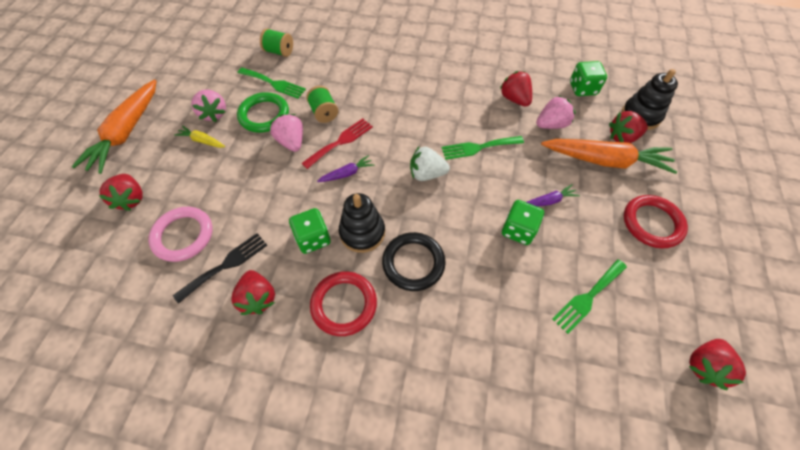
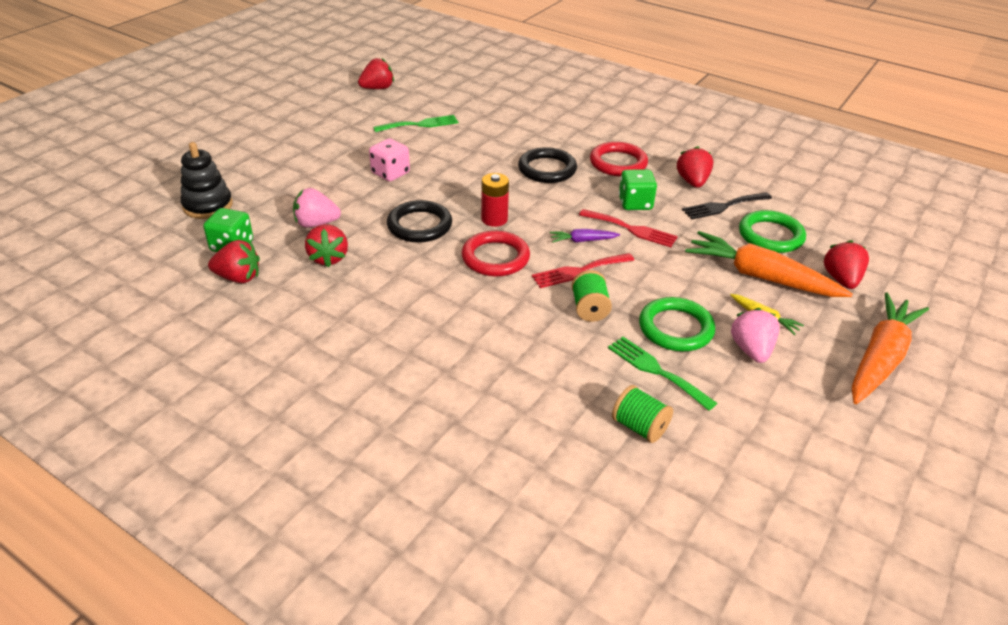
camera: 160 degrees left, 20 degrees down
(183, 235) = (770, 235): pink ring -> green ring
(291, 142) = (642, 287): pink strawberry -> none
(310, 201) = (631, 229): none -> red fork
(362, 232) = (585, 196): black stacking toy -> none
(426, 174) = (494, 219): white strawberry -> red battery
(478, 147) = (419, 225): green fork -> black ring
(518, 230) = (438, 164): green dice -> none
(549, 201) = (390, 173): purple carrot -> pink dice
(605, 161) = (300, 184): orange carrot -> orange carrot (760, 277)
(622, 137) = (256, 195): red strawberry -> red strawberry (238, 277)
(652, 223) = (318, 141): red ring -> red ring (495, 257)

